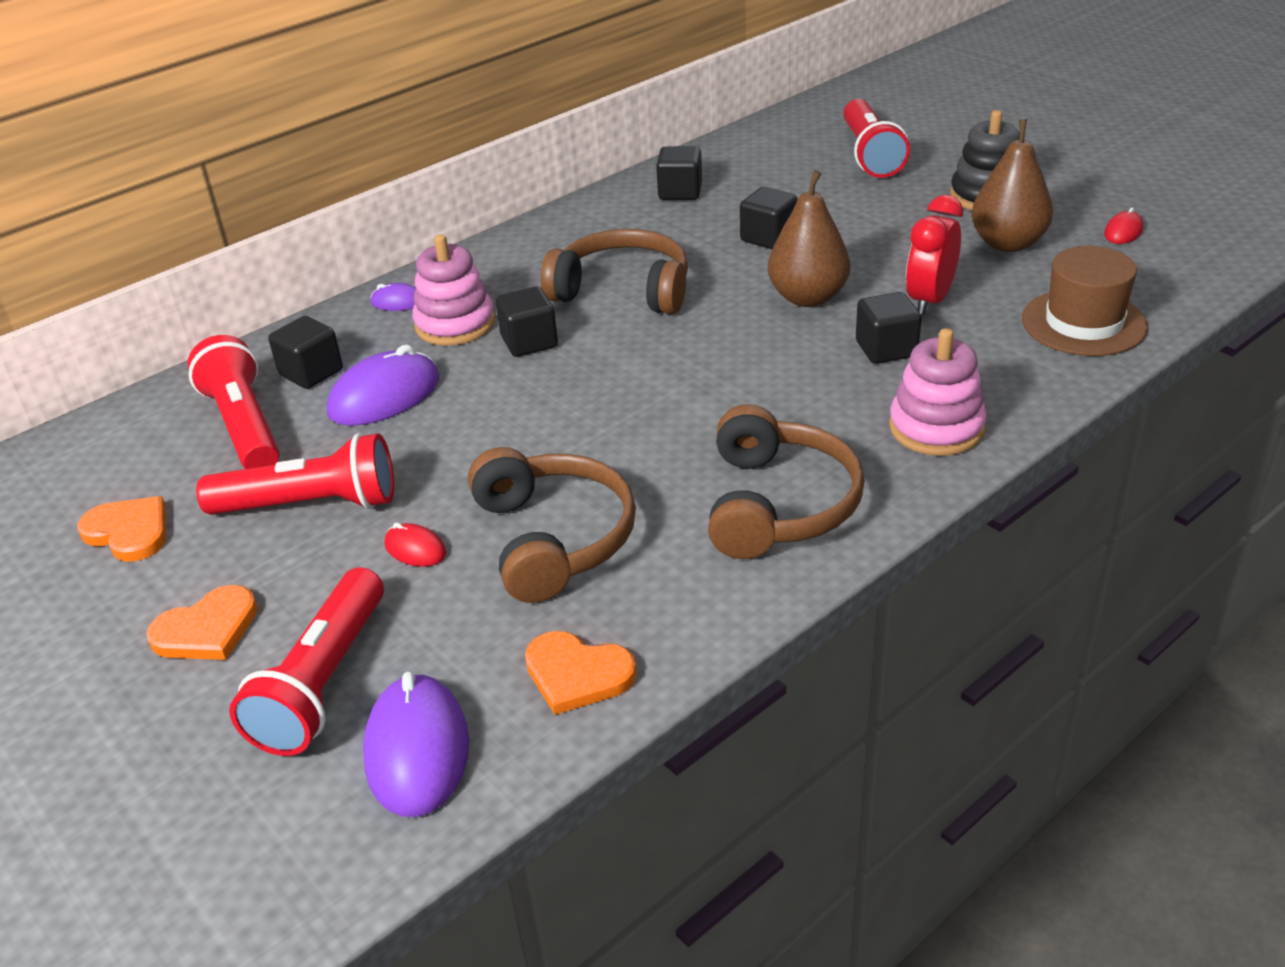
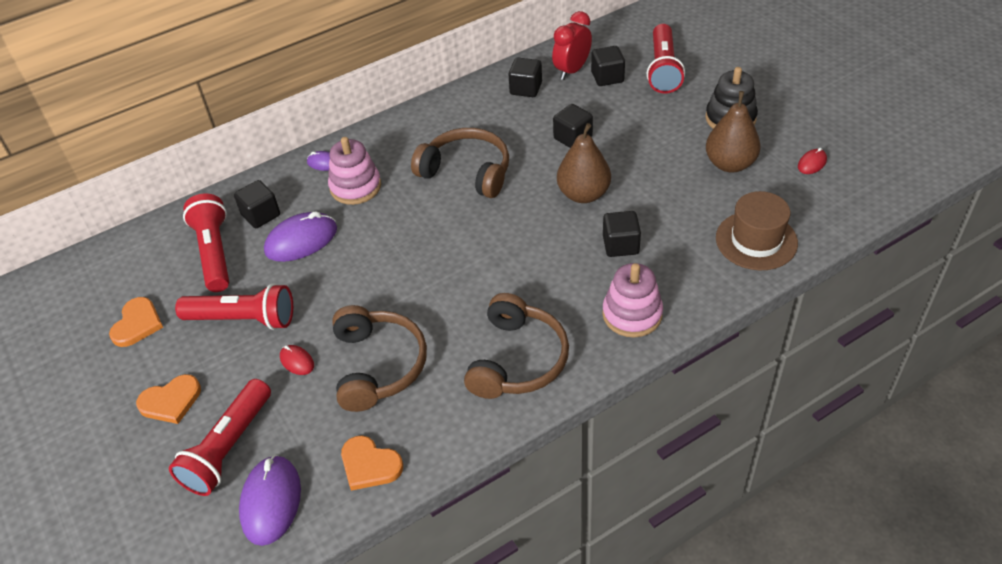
camera: 10 degrees right, 10 degrees up
(129, 532) = (137, 324): orange heart -> orange heart turned 60 degrees clockwise
(529, 342) = (398, 208): black cube -> black cube (607, 77)
(929, 301) = (661, 207): red clock -> red clock (572, 70)

